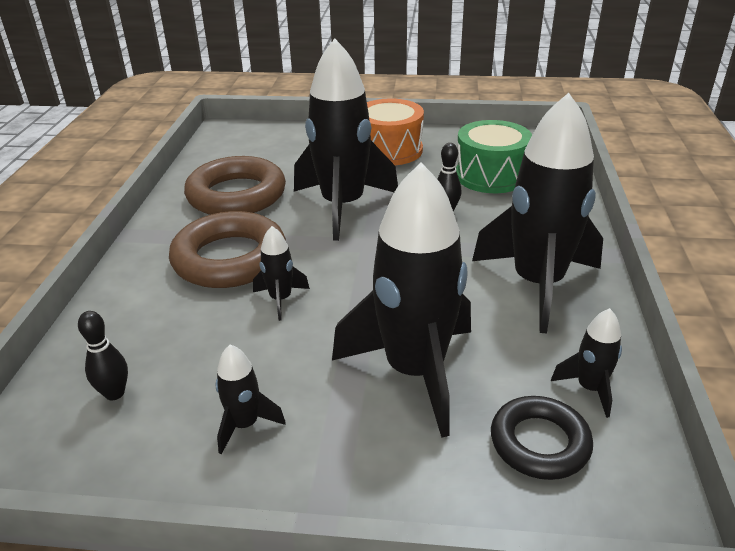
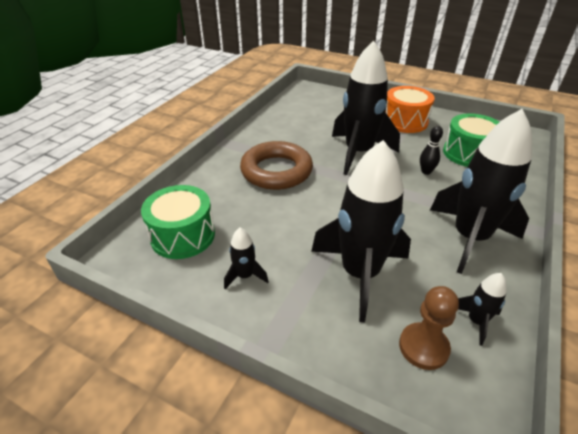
camera: 20 degrees right, 5 degrees up
(114, 393) = (183, 235): black bowling pin -> green drum
(236, 195) = (296, 131): brown ring -> none
(281, 299) = (296, 204): black rocket -> none
(539, 443) = (423, 347): black ring -> brown pawn

